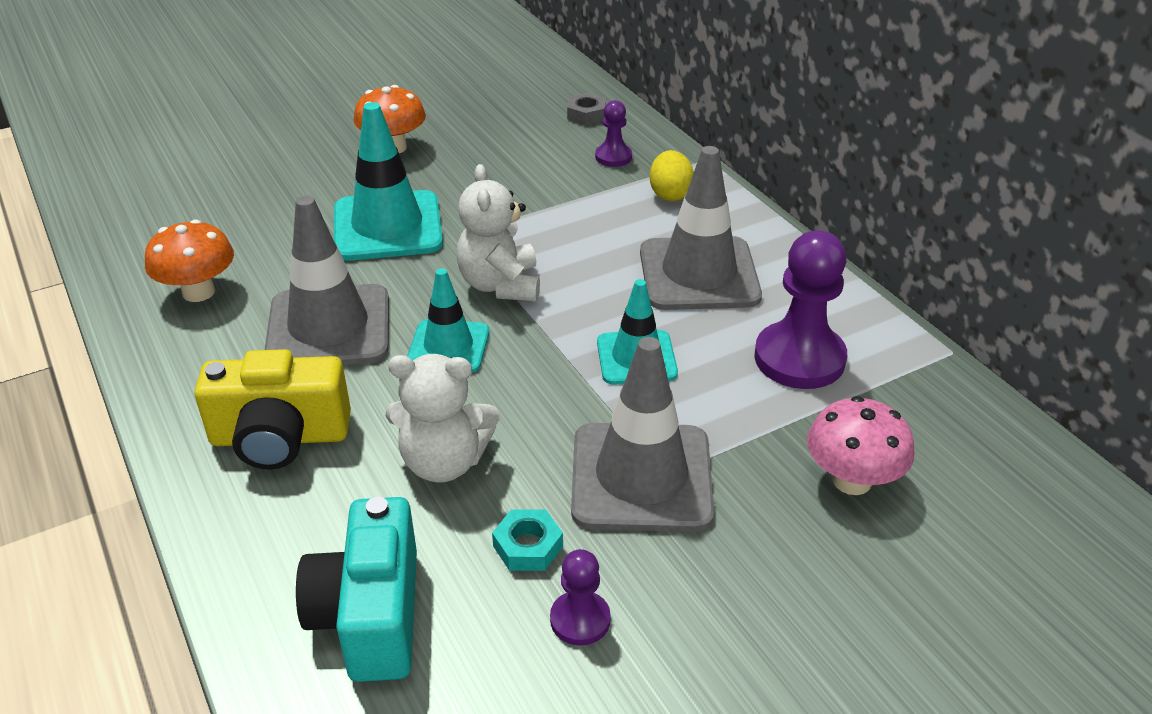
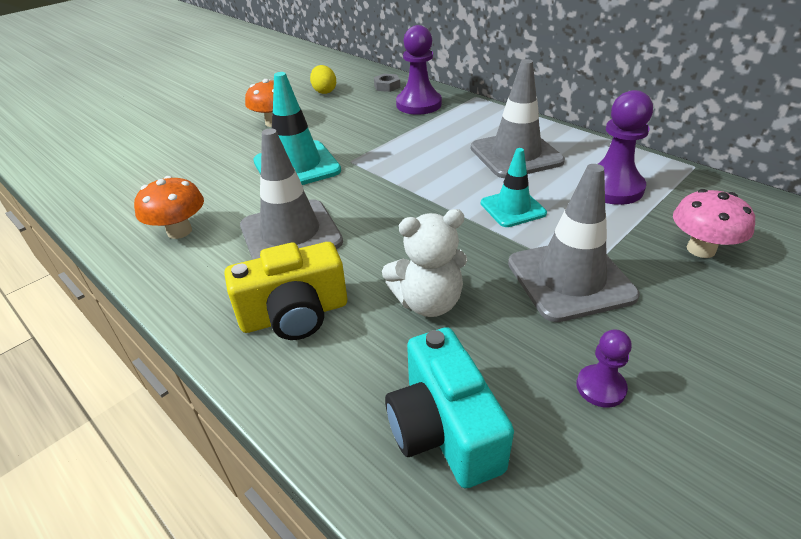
camera: 15 degrees left, 0 degrees up
(448, 347) = (383, 228): turquoise traffic cone -> none
(500, 285) = (395, 185): white teddy bear -> none
(528, 546) = (527, 345): turquoise nut -> none
(613, 157) = (418, 104): purple pawn -> purple pawn, size x1.91
(670, 194) = (467, 117): yellow egg -> yellow egg (324, 91)

